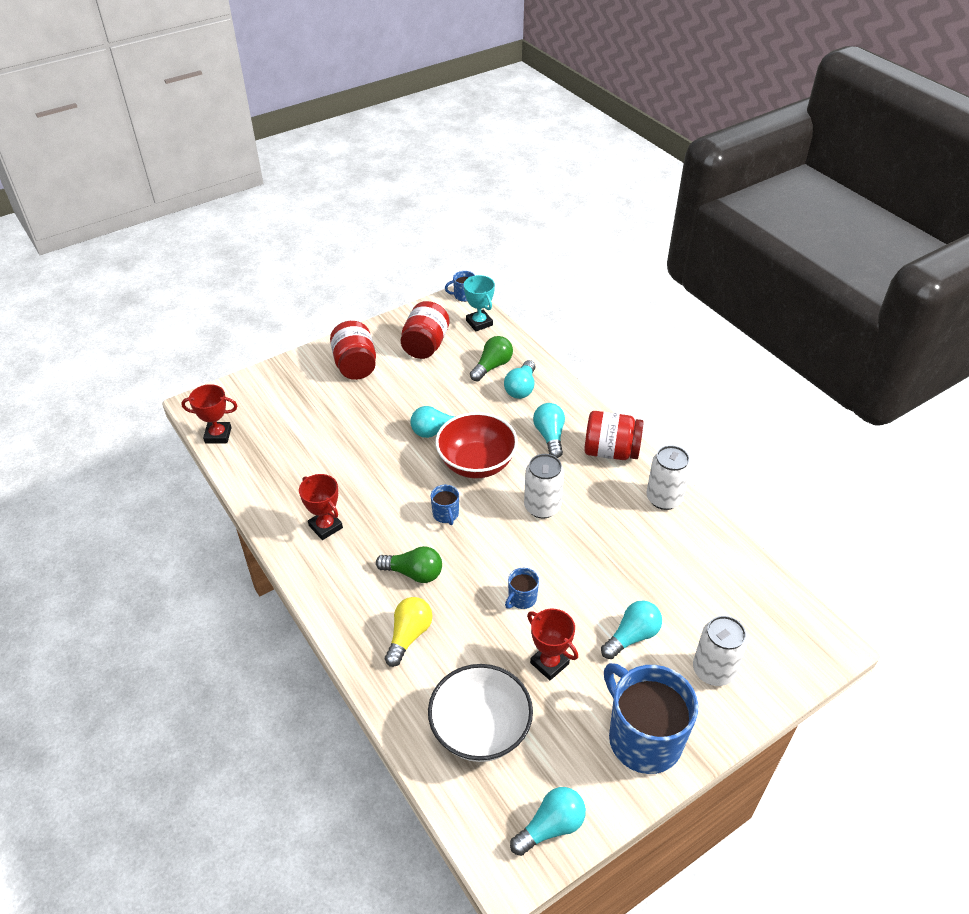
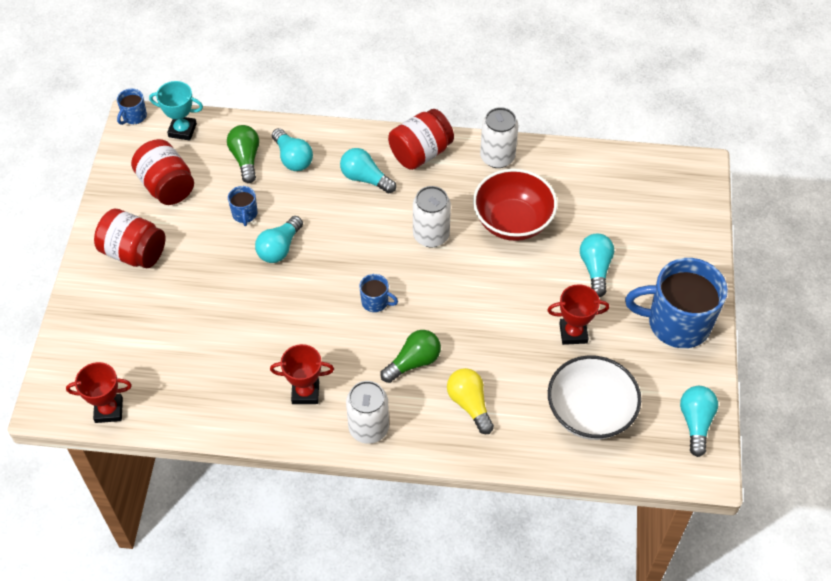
camera: 50 degrees left, 10 degrees up
(218, 435) = (109, 410): red trophy -> red trophy turned 45 degrees clockwise
(476, 463) = (343, 245): red bowl -> red bowl (512, 222)
(521, 598) = (503, 310): blue mug -> blue mug (244, 214)
(713, 670) = (662, 245): white can -> white can (368, 428)

